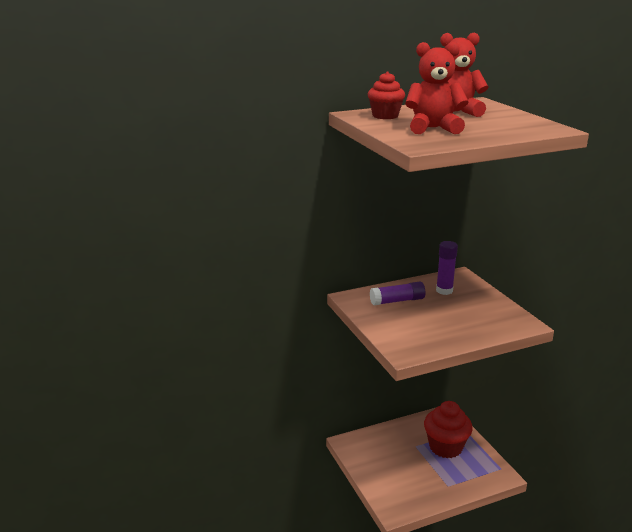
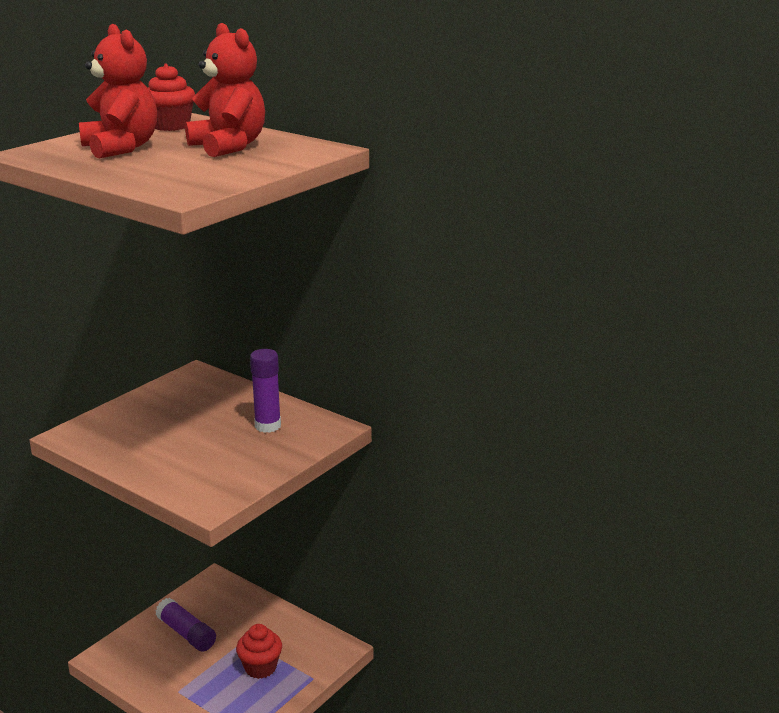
camera: 60 degrees right, 0 degrees up
(397, 301) = (208, 402): purple glue stick -> purple glue stick (186, 633)
(445, 447) = (260, 667): red cupcake -> red cupcake, size x0.62

